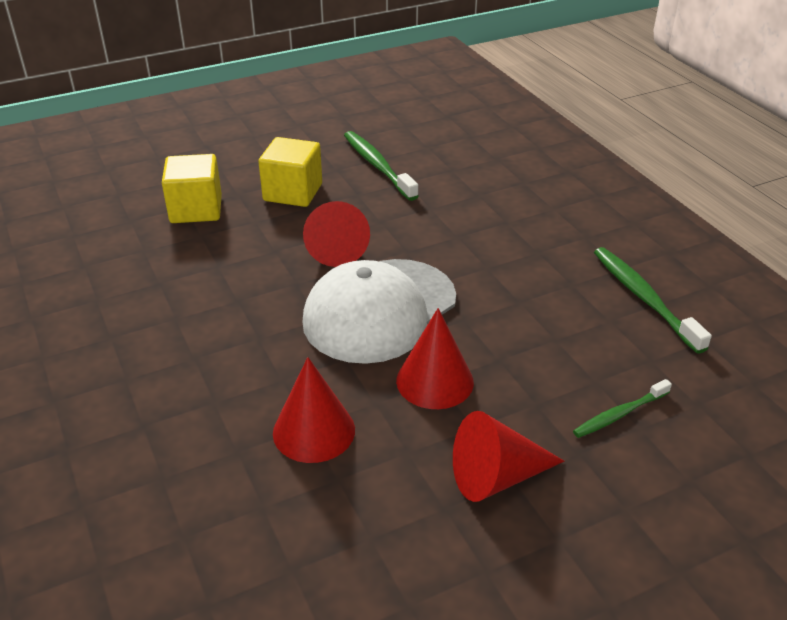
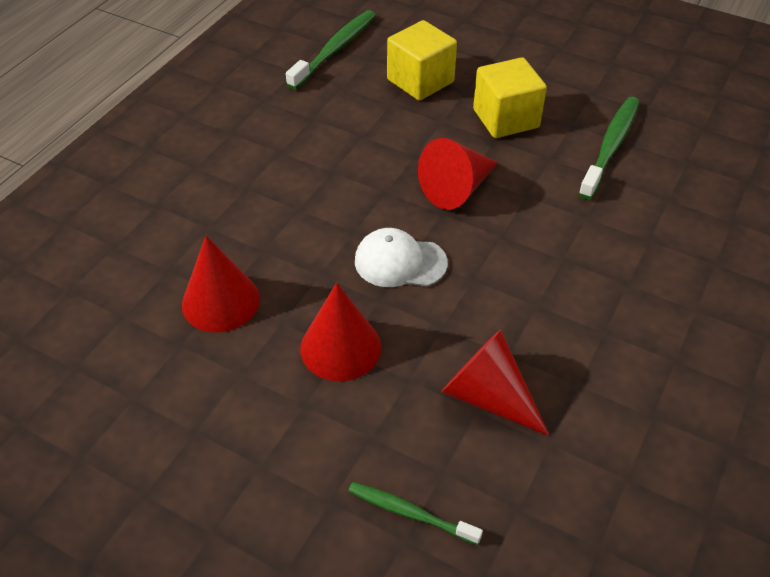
camera: 55 degrees right, 10 degrees up
(379, 310) = (400, 262): white cap -> white cap, size x0.52
(496, 477) = (255, 450): red cone -> red cone (487, 396)
(644, 298) = (618, 458): green toothbrush -> green toothbrush (335, 50)

